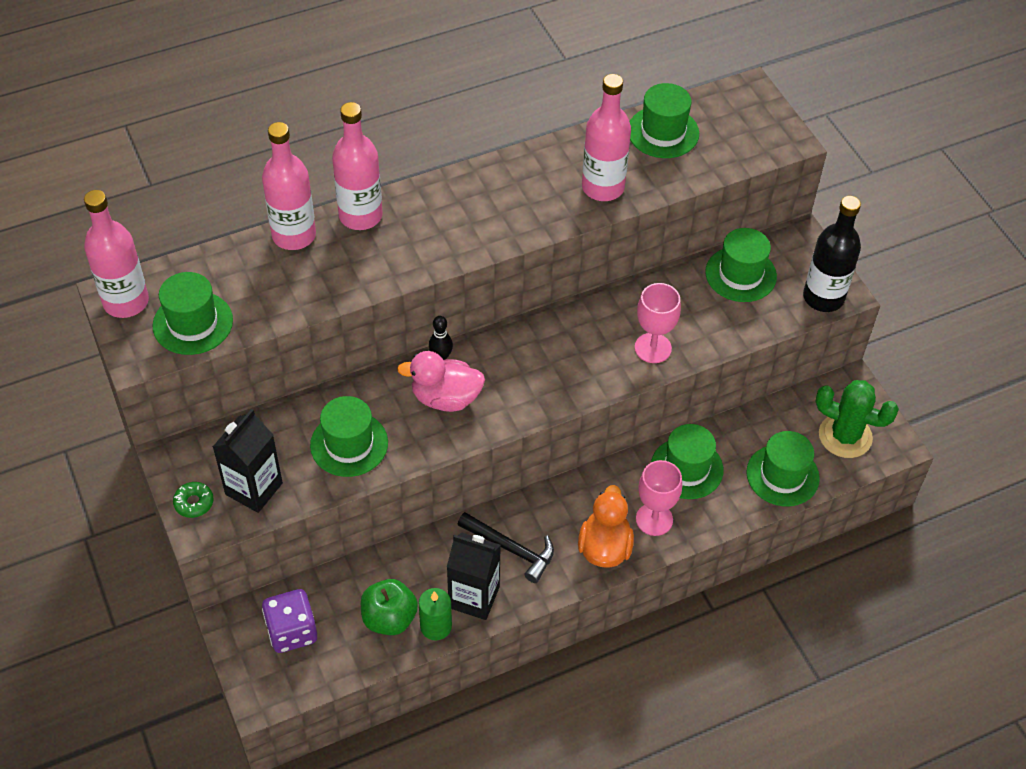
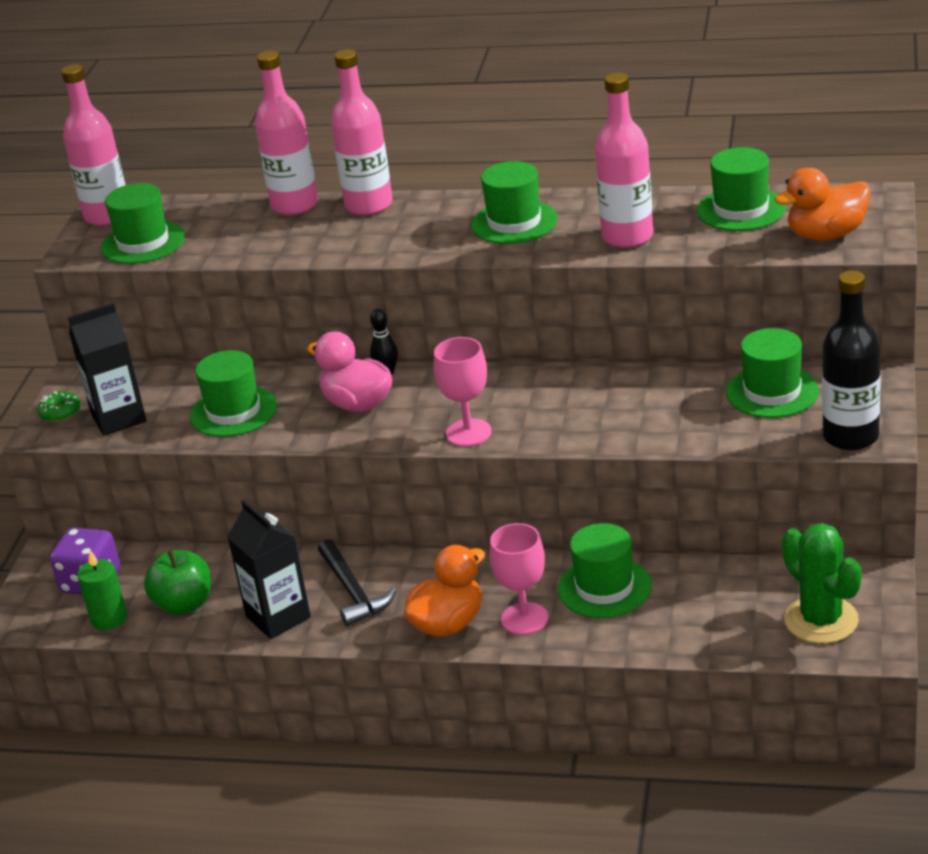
camera: 40 degrees right, 20 degrees down
(436, 626) = (219, 627): green candle -> green candle (109, 618)
(653, 348) = (608, 425): pink goblet -> pink goblet (468, 433)
(744, 141) = (826, 235): none -> orange duck
(782, 475) = (709, 630): green hat -> green hat (514, 222)

